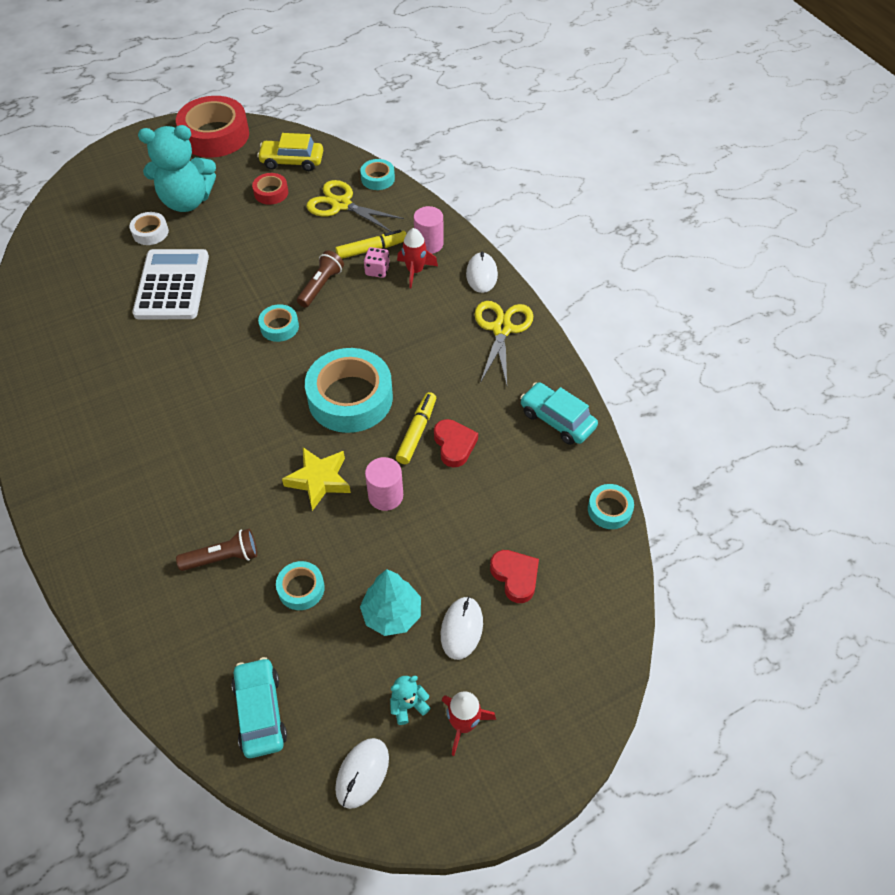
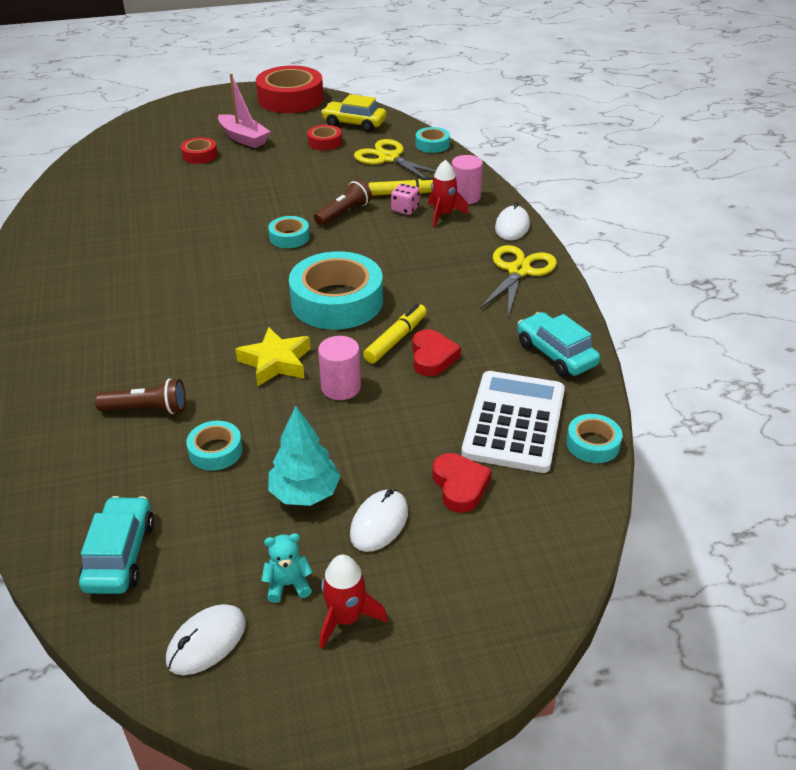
camera: 15 degrees right, 15 degrees down
(150, 232) = (199, 155): white tape -> red tape
(172, 285) = (201, 194): white calculator -> white calculator (514, 422)
(187, 201) = (243, 138): turquoise teddy bear -> pink boat

